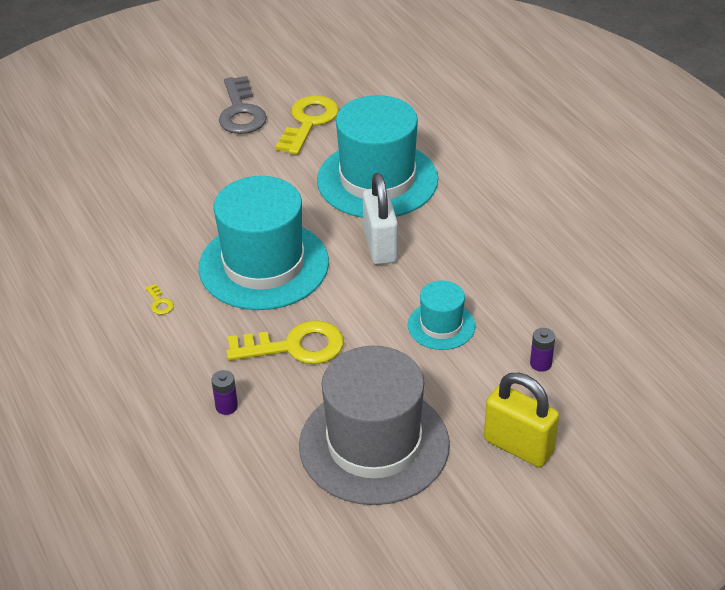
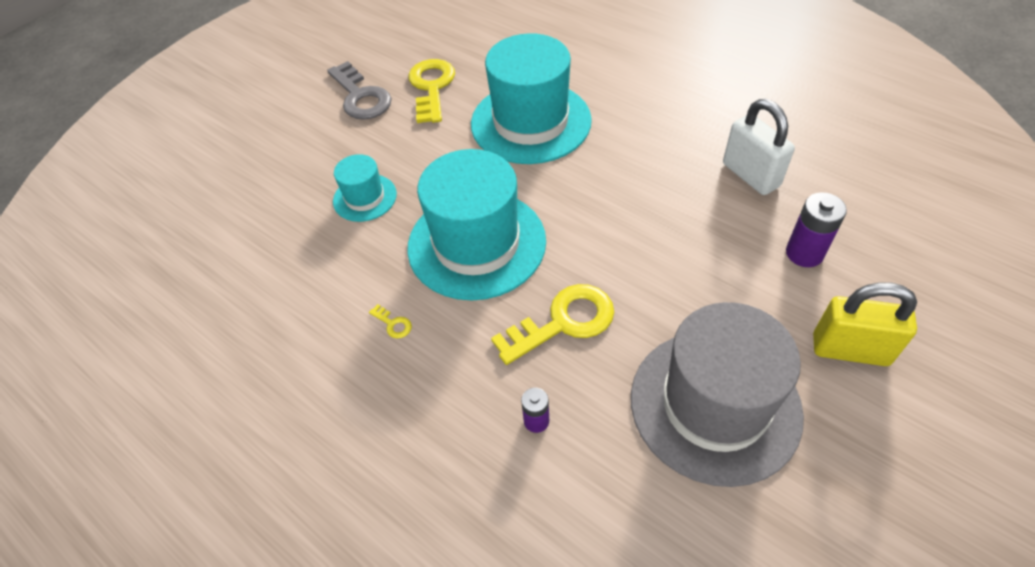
camera: 20 degrees left, 10 degrees up
(380, 246) = (576, 186): white padlock -> white padlock (750, 175)
(441, 325) = (687, 247): turquoise hat -> turquoise hat (365, 198)
(540, 364) = (804, 253): purple battery -> purple battery, size x1.65

